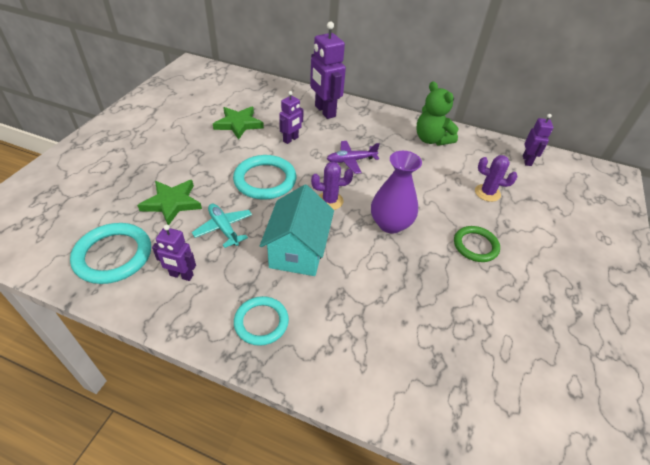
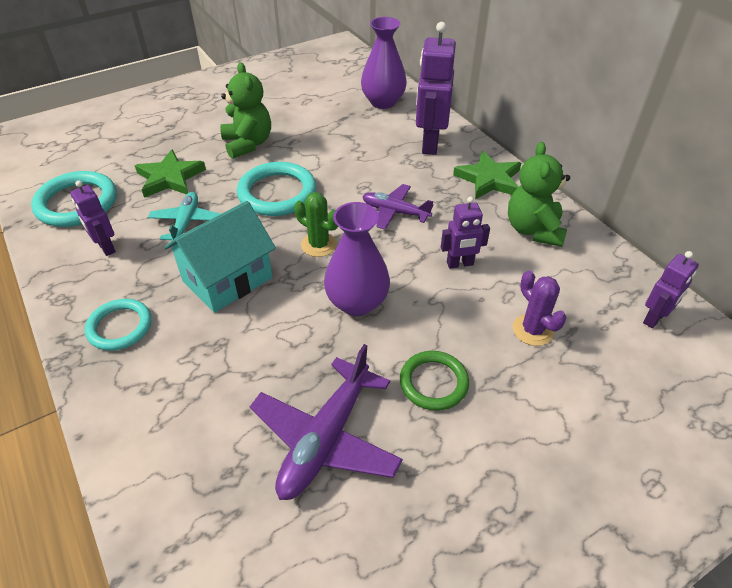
camera: 40 degrees right, 0 degrees up
(204, 155) = (248, 144): none -> green teddy bear
(238, 124) = (316, 124): green star -> green star (489, 179)
(266, 94) = (383, 102): none -> purple vase
(291, 139) = (353, 161): purple robot -> purple robot (460, 264)
(330, 201) = (319, 245): purple cactus -> green cactus
(461, 309) = (325, 439): none -> purple plane

